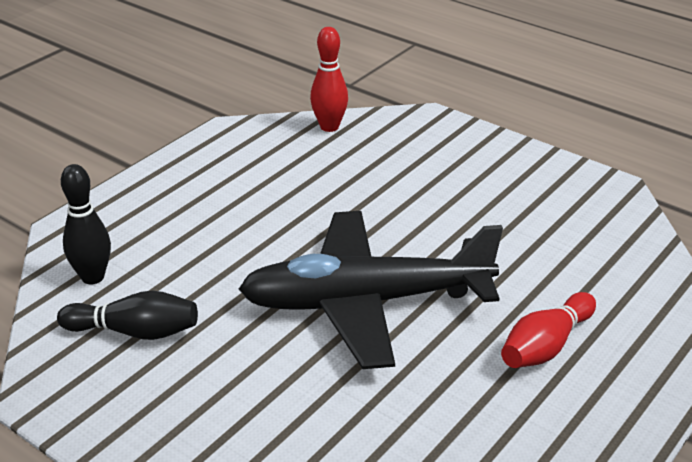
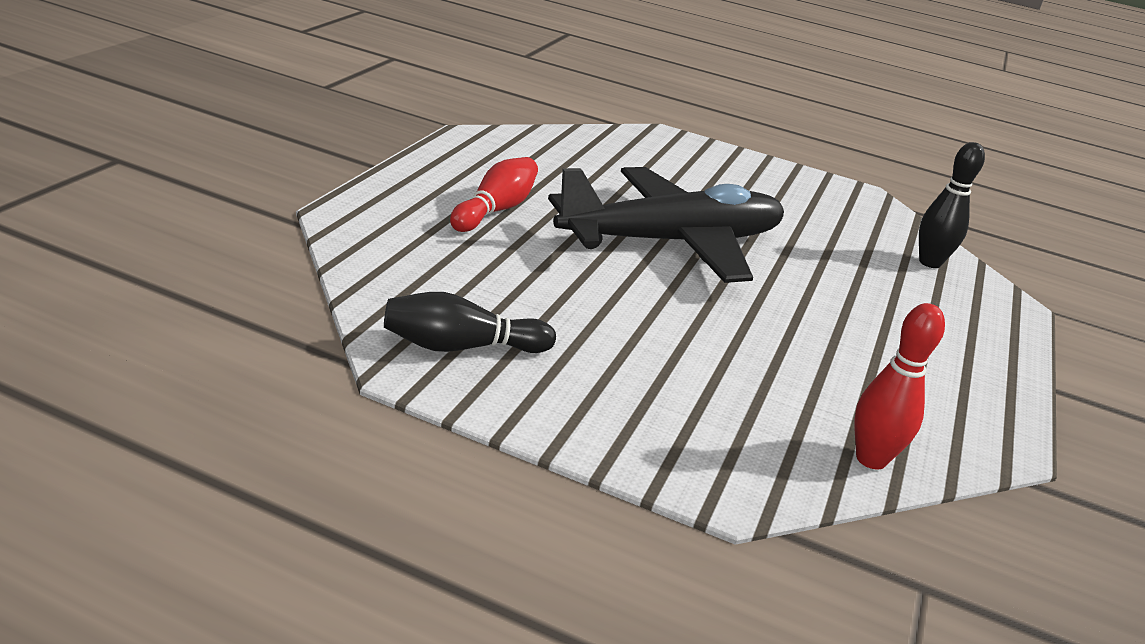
camera: 160 degrees right, 5 degrees down
(134, 332) = (846, 225): black bowling pin -> black bowling pin (461, 347)

